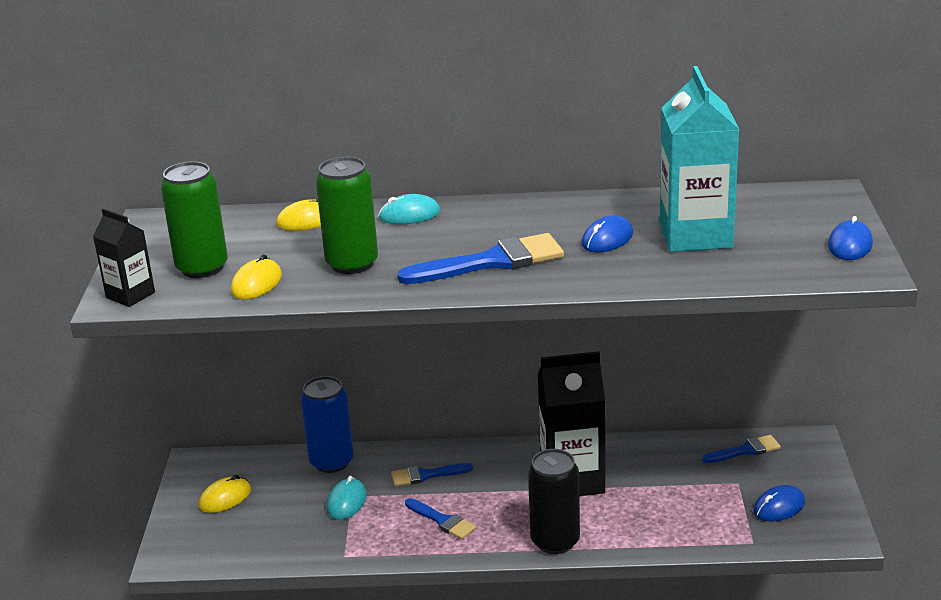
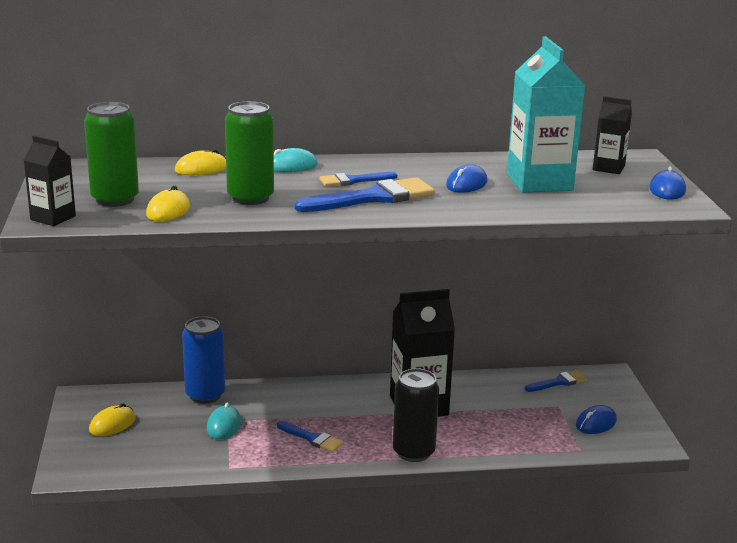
camera: 10 degrees left, 5 degrees down
(426, 475) = (291, 404): blue brush -> blue brush (353, 180)
(787, 211) = (608, 168): none -> black carton

